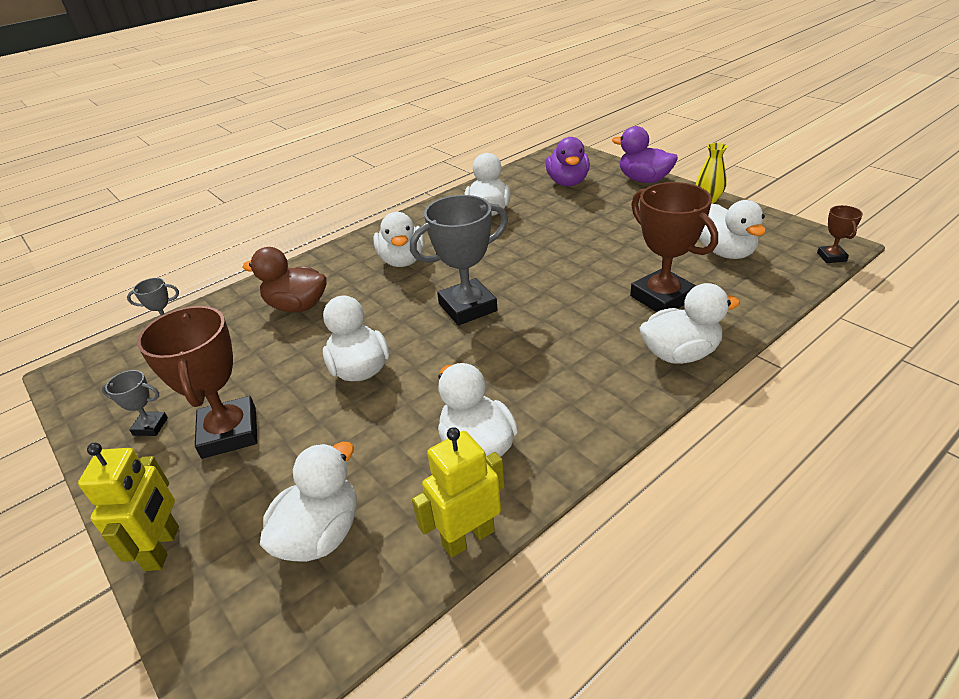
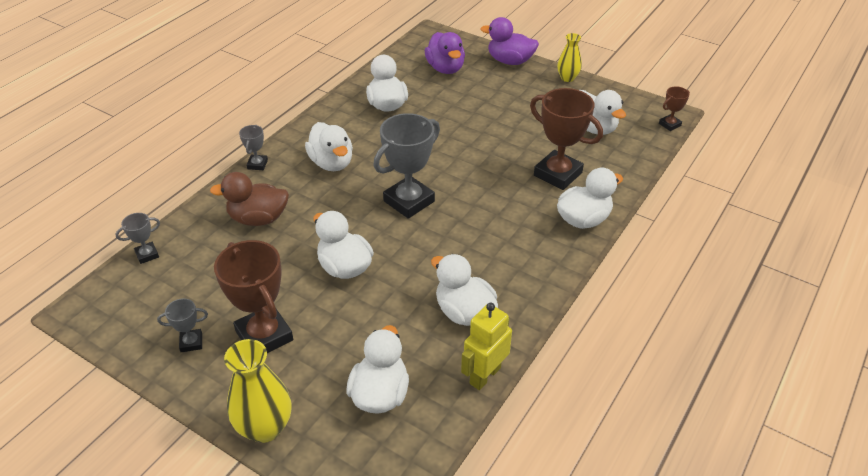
camera: 20 degrees left, 5 degrees up
(163, 548) = (265, 427): yellow robot -> yellow vase
(327, 254) = (257, 164): none -> grey trophy
(831, 257) = (669, 124): brown trophy -> brown trophy turned 75 degrees clockwise

